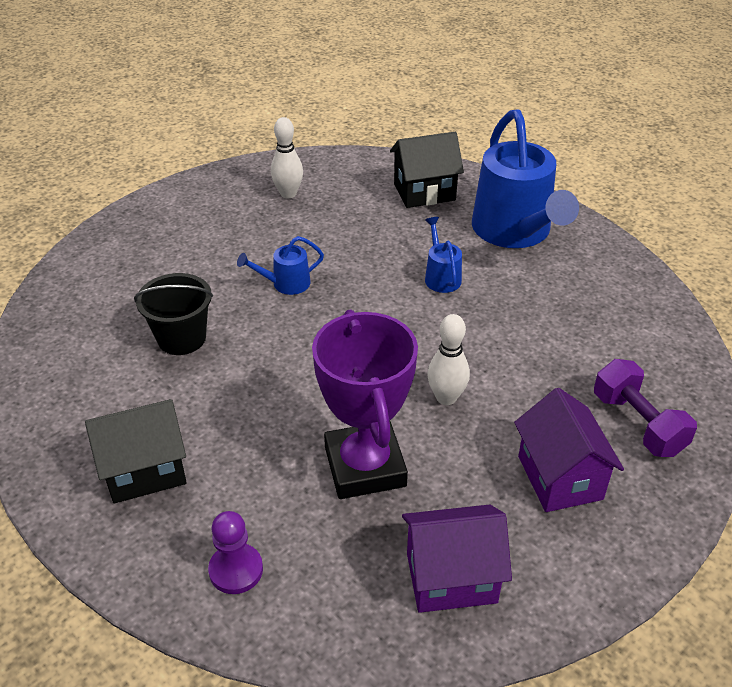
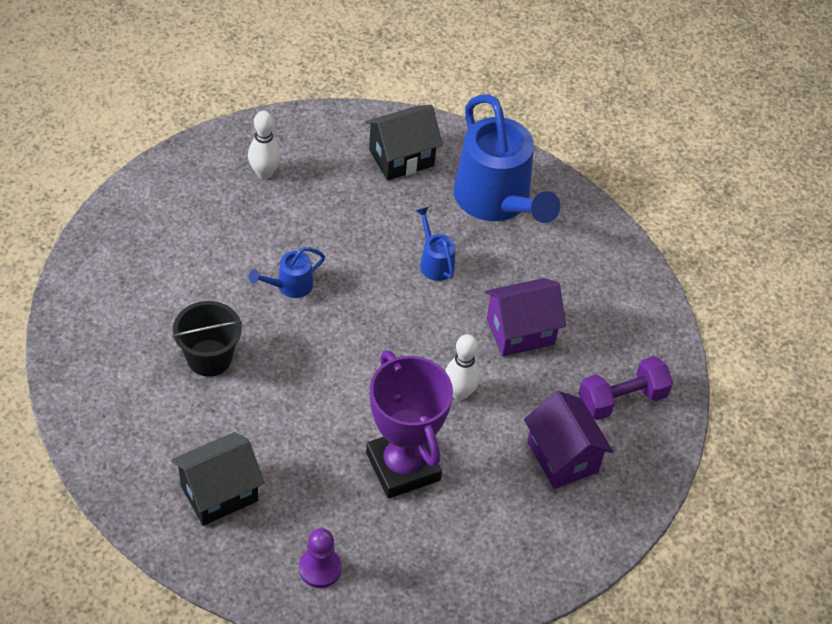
camera: 15 degrees left, 10 degrees up
(451, 578) = (488, 552): purple house -> purple house (520, 332)
(638, 424) = (622, 399): purple dumbbell -> purple dumbbell turned 75 degrees counterclockwise

